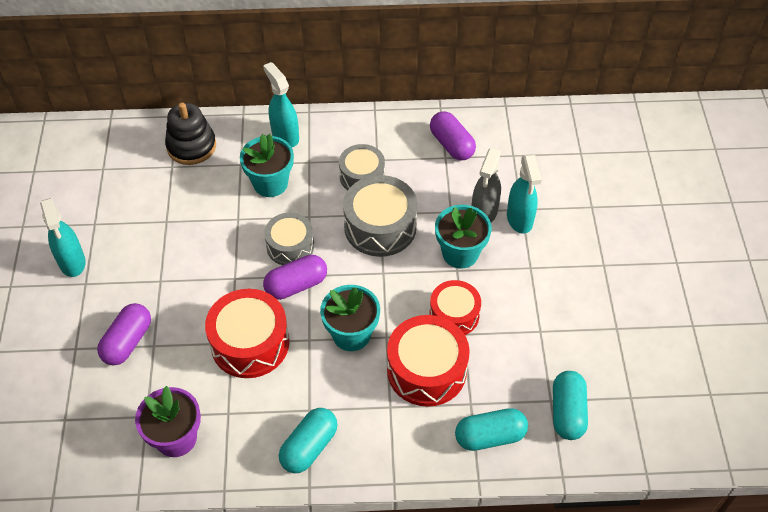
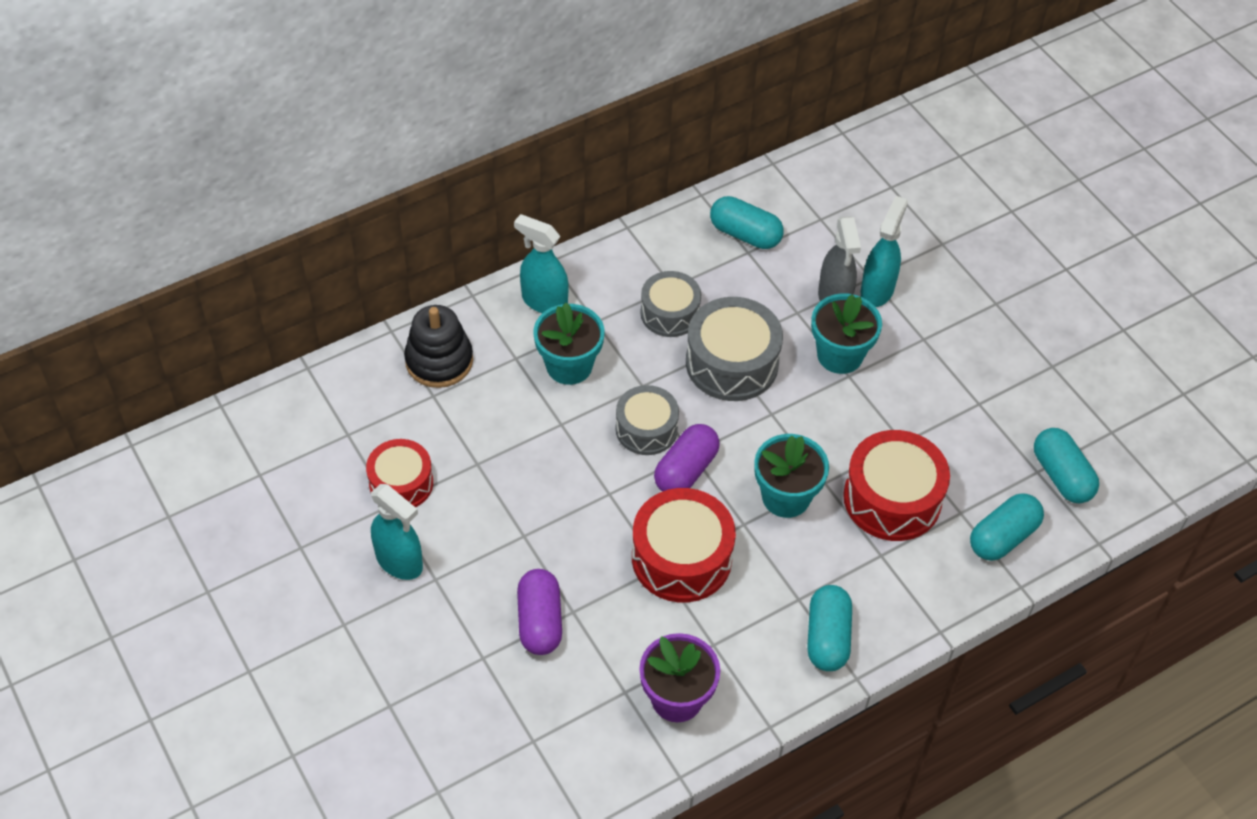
camera: 30 degrees left, 0 degrees up
(451, 145) = (745, 234): purple capsule -> turquoise capsule
(454, 315) = (880, 426): red drum -> red drum (401, 483)
(519, 219) = (877, 290): turquoise spray bottle -> turquoise spray bottle turned 120 degrees counterclockwise

